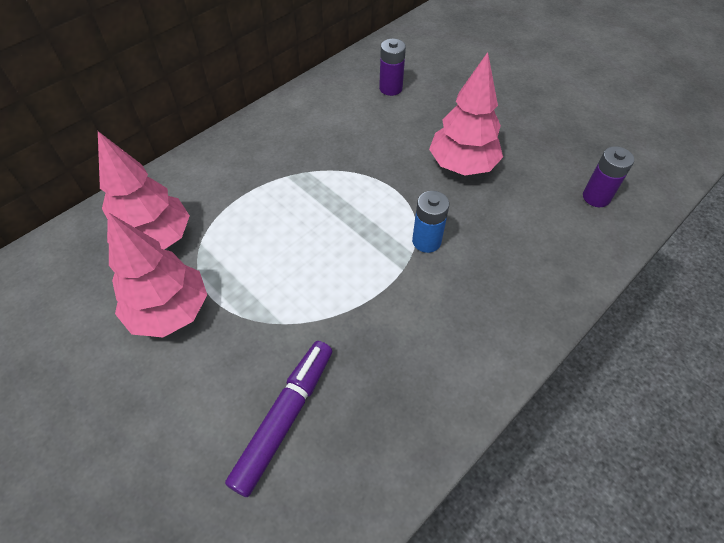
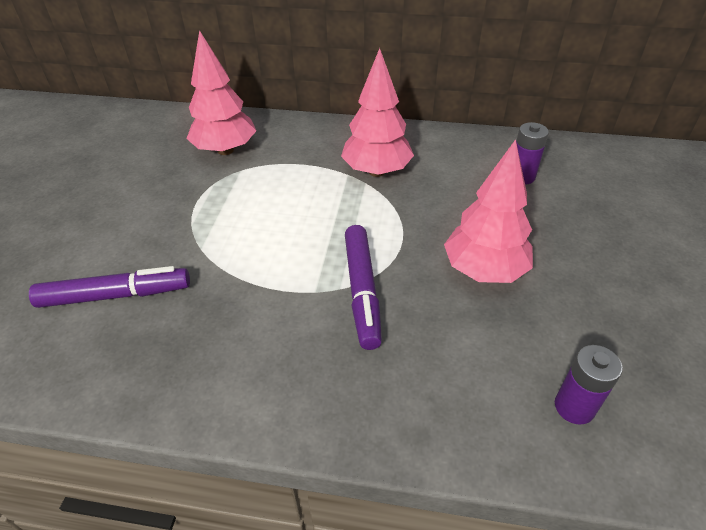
camera: 55 degrees right, 10 degrees down
(170, 312) = (169, 190): pink tree -> pink tree (376, 171)
(426, 241) = (362, 291): blue battery -> purple marker

